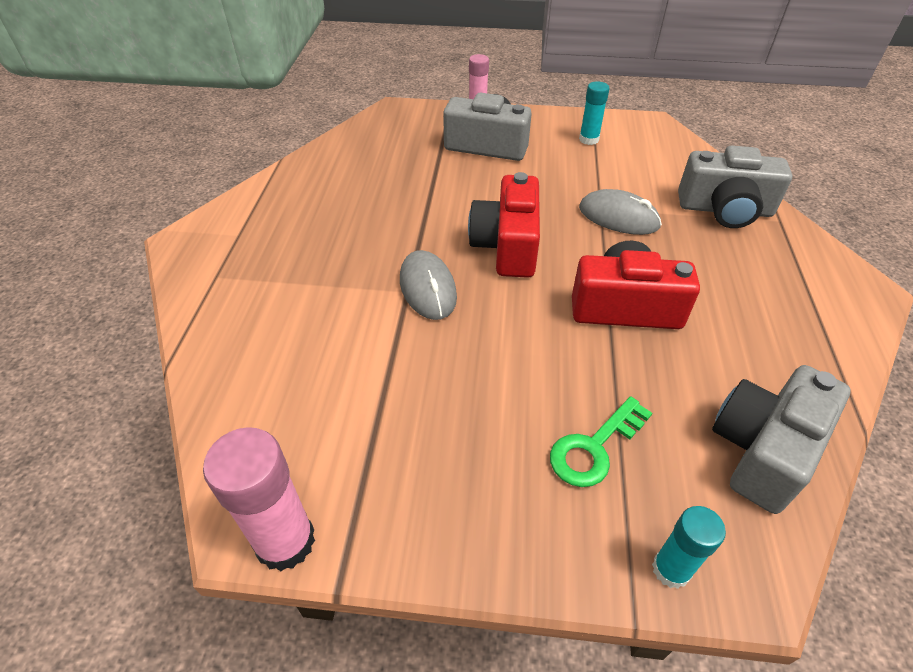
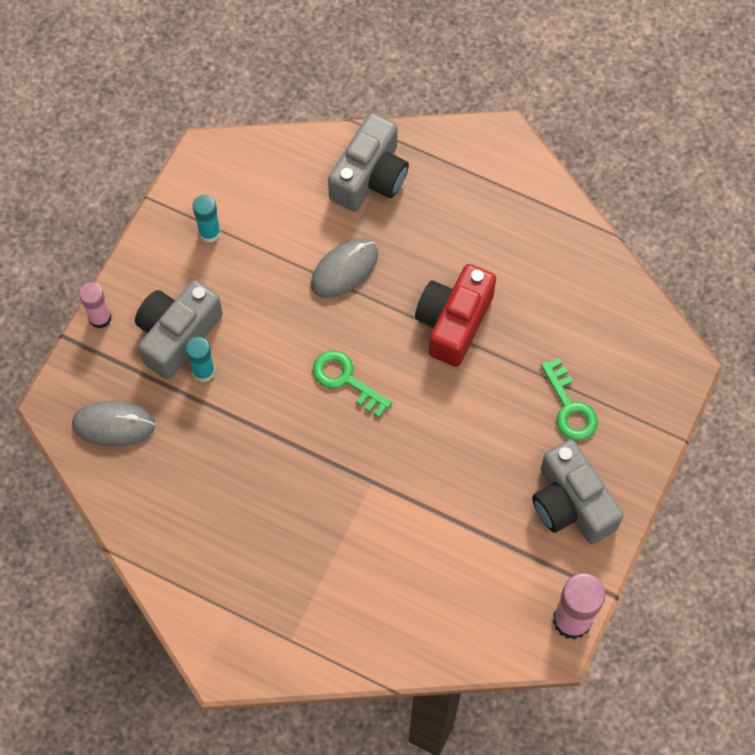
camera: 70 degrees left, 20 degrees up
(428, 288) = (375, 464): grey mouse -> grey mouse (113, 425)
(507, 245) = (345, 380): red camera -> green key
(671, 569) = (661, 404): turquoise glue stick -> turquoise glue stick (203, 371)
(763, 450) = (606, 305): grey camera -> grey camera (571, 503)

